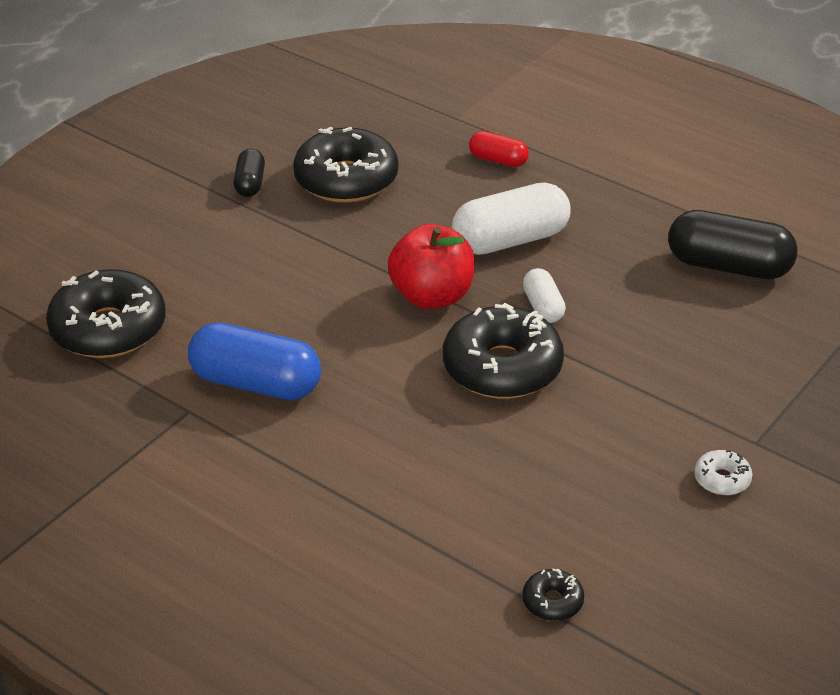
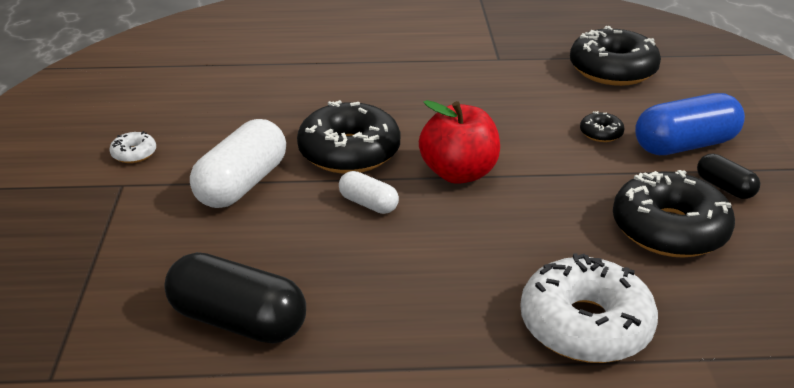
camera: 140 degrees right, 5 degrees down
(256, 384) = (485, 82): blue capsule -> blue capsule (685, 145)
(498, 160) = (585, 325): red capsule -> white donut
(510, 240) = (462, 245): white capsule -> white capsule (242, 184)
(552, 602) = (198, 67): black donut -> black donut (601, 133)
(728, 266) = (238, 321): black capsule -> black capsule turned 45 degrees clockwise

